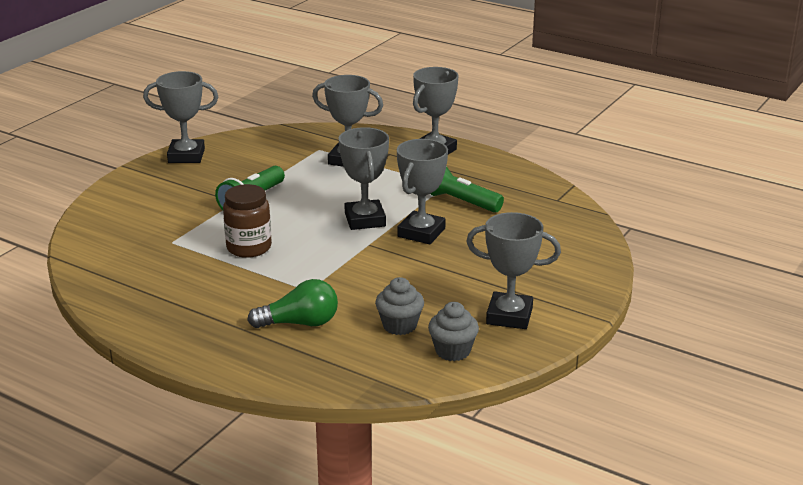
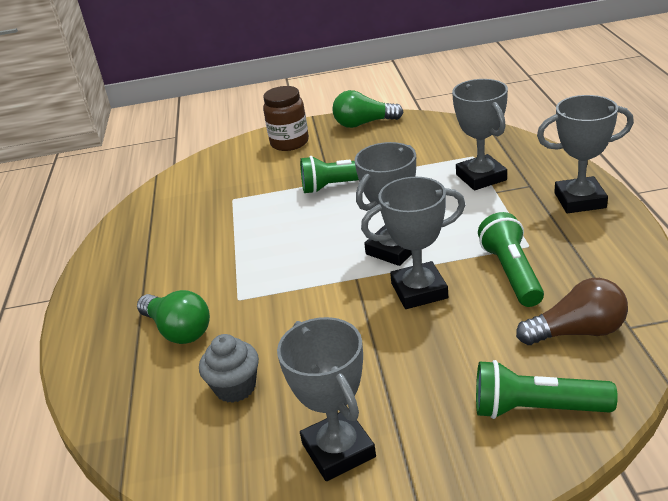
camera: 55 degrees right, 5 degrees up
(186, 156) = (364, 124): grey trophy -> green light bulb
(249, 248) = (267, 231): brown jar -> brown jar (289, 143)
(452, 351) = (225, 453): grey cupcake -> none
(537, 213) = (577, 332): none -> brown light bulb
(570, 251) = (536, 409): none -> green flashlight

